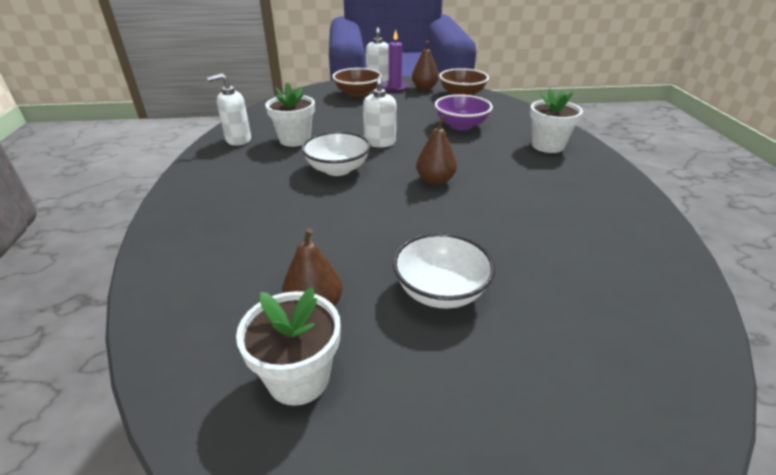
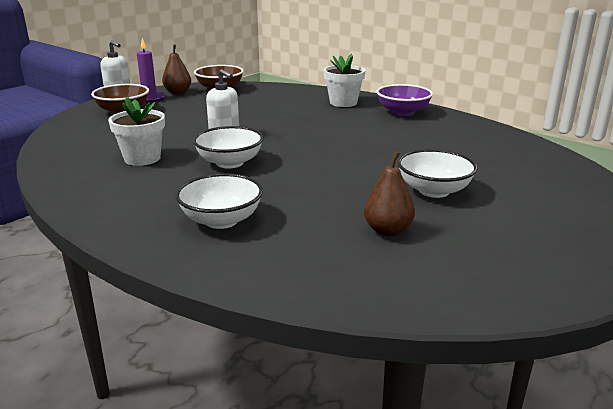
camera: 45 degrees left, 10 degrees down
(236, 219) = (221, 220): none -> white bowl
(238, 140) = (81, 177): white soap dispenser -> none
(299, 378) = (449, 259): white flower pot -> none
(435, 181) = (316, 144): brown pear -> none
(461, 125) = (262, 108): purple bowl -> purple bowl (402, 112)

